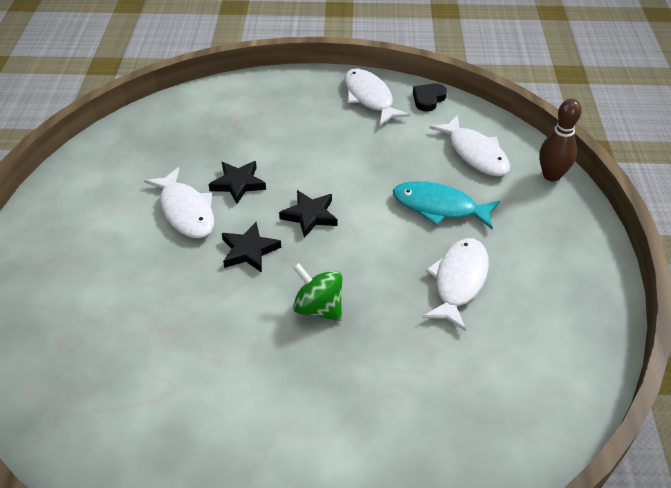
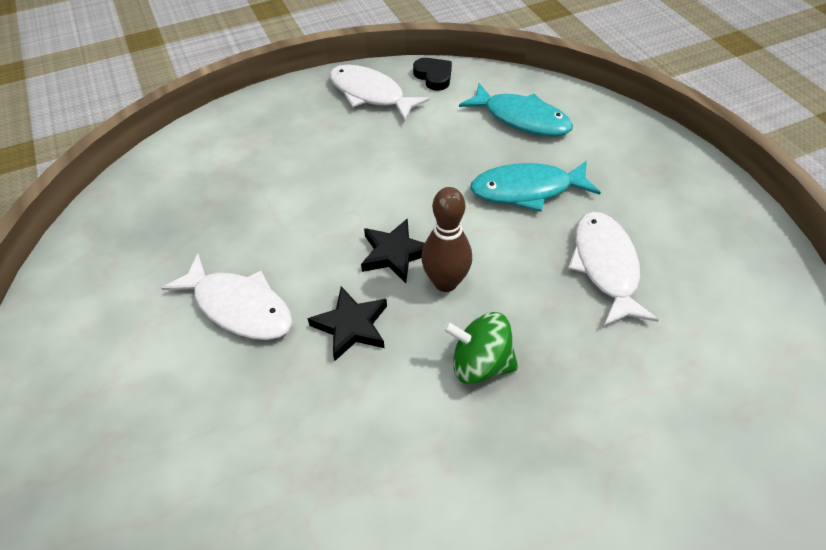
camera: 25 degrees left, 5 degrees up
(238, 184) = (284, 247): black star -> none
(428, 99) = (434, 76): black heart -> black heart turned 135 degrees clockwise
(475, 153) = (521, 119): white fish -> turquoise fish
(551, 175) = (610, 116): brown bowling pin -> brown bowling pin (445, 282)

